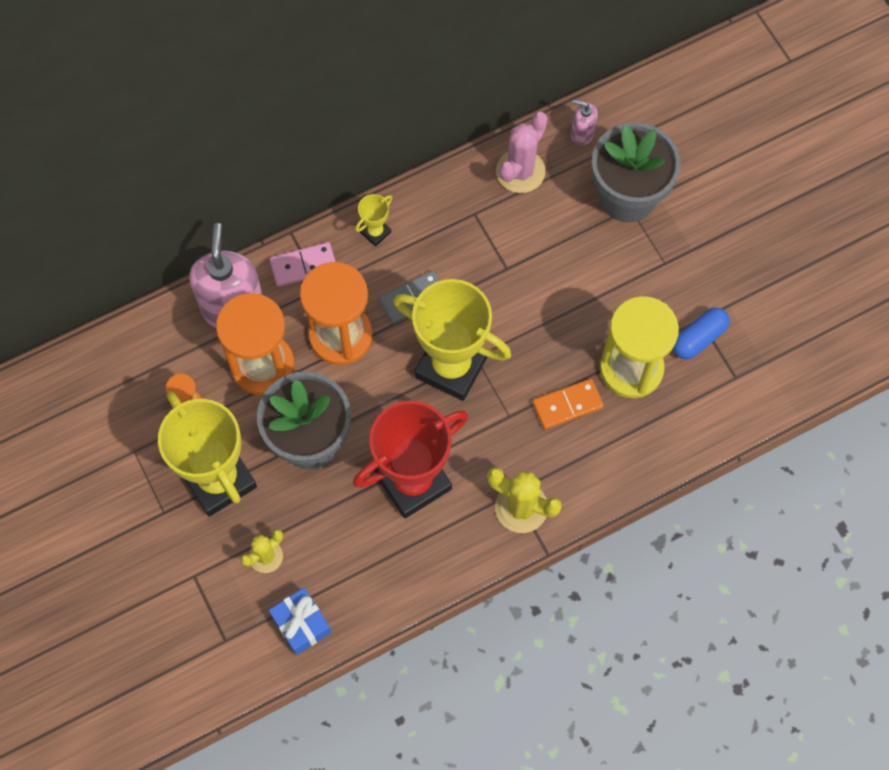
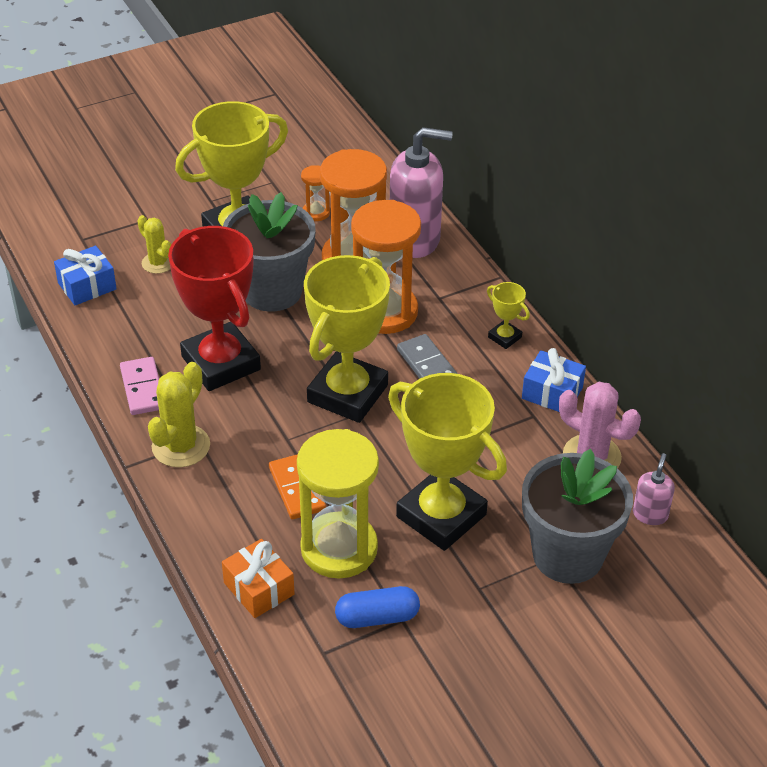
camera: 90 degrees right, 25 degrees down
(303, 266) = (463, 285): pink domino -> pink domino (142, 388)
(446, 197) = (552, 393): none -> blue gift
(591, 289) = (441, 516): none -> yellow trophy
(677, 429) = (259, 589): none -> orange gift
(698, 338) = (377, 617): blue capsule -> blue capsule turned 60 degrees counterclockwise

